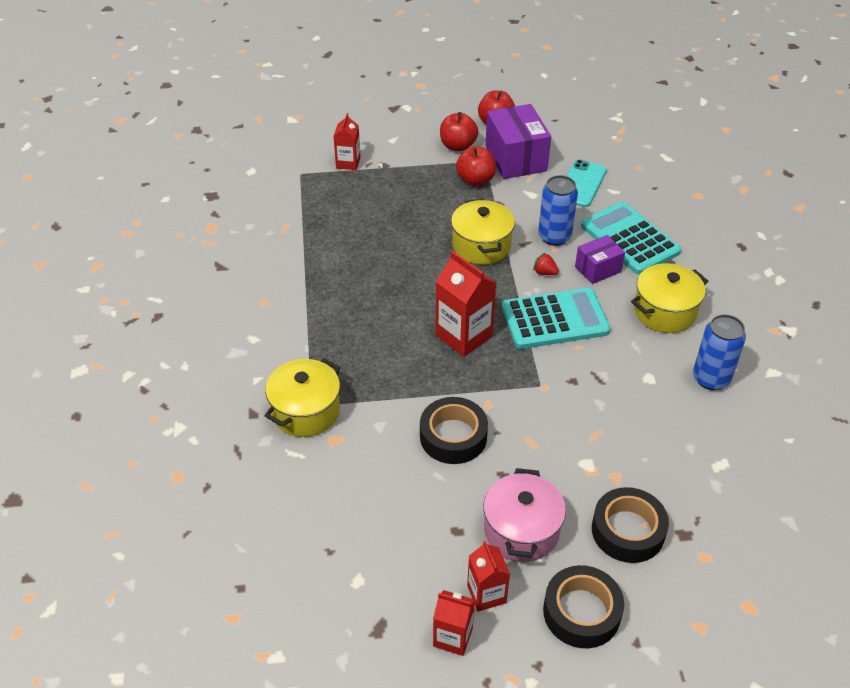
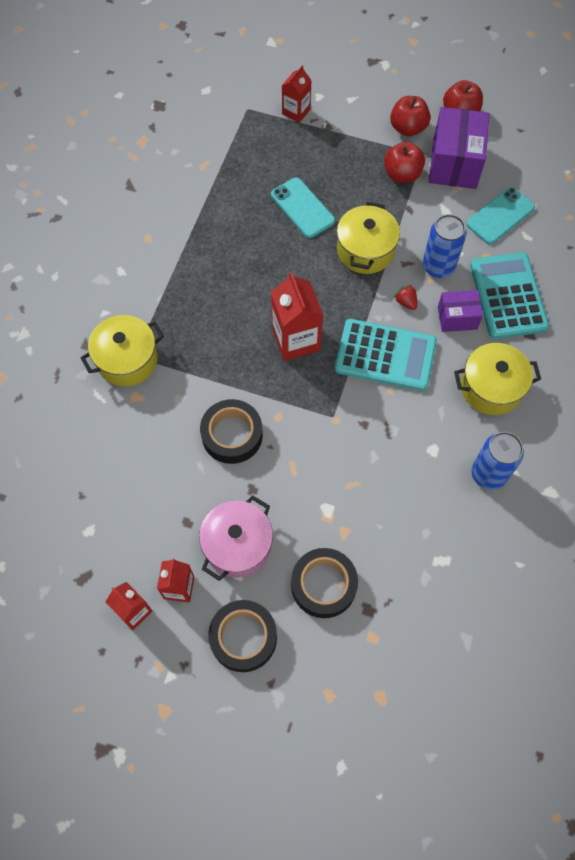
camera: 25 degrees right, 20 degrees up
(402, 232) = (302, 208): none -> turquoise phone

